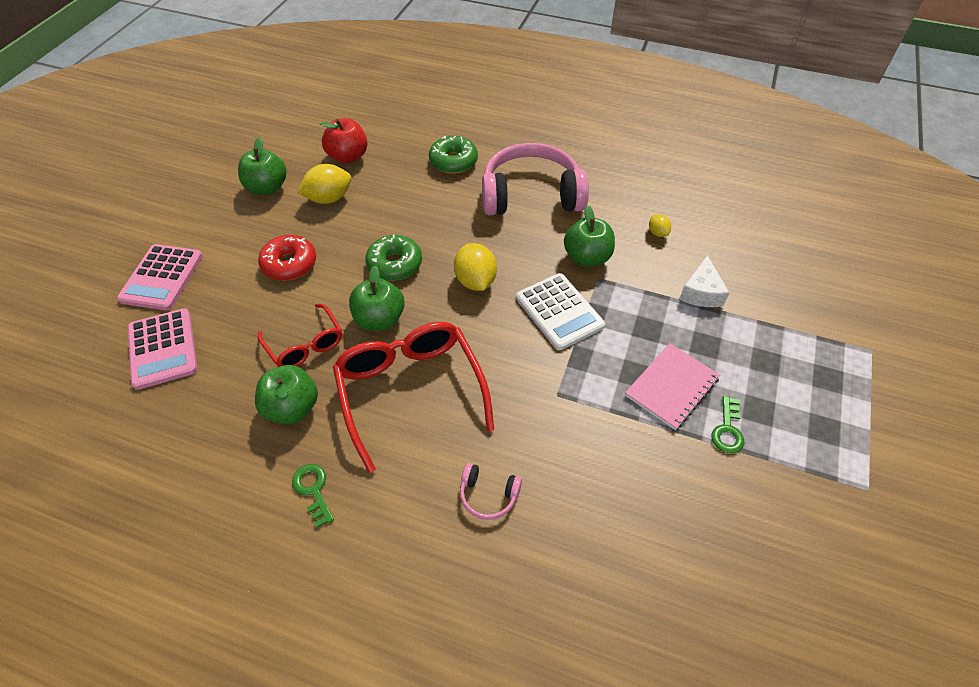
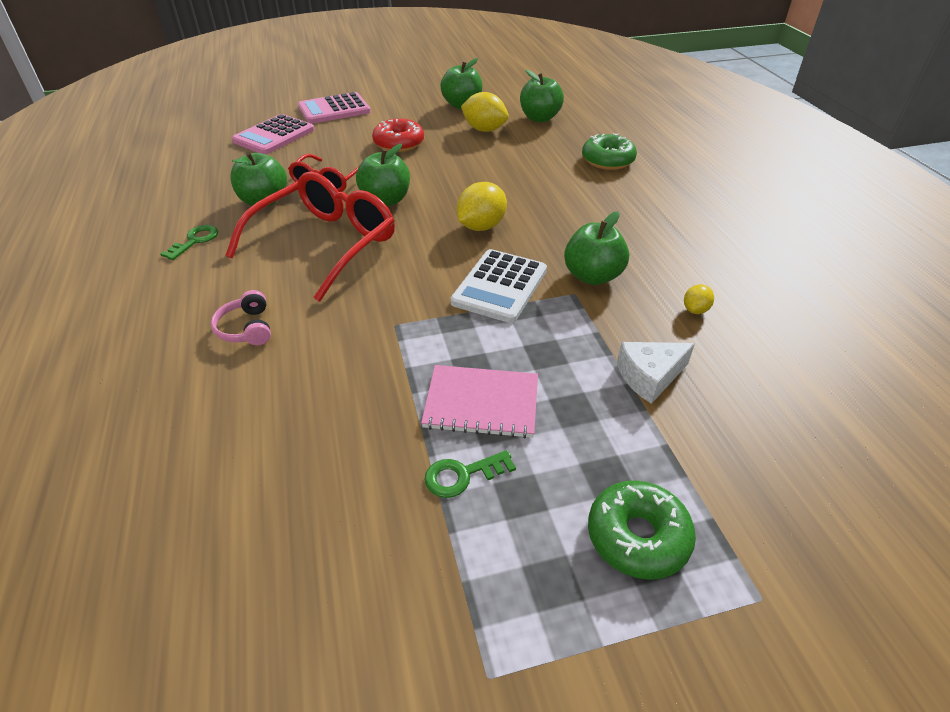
camera: 55 degrees right, 10 degrees down
(348, 157) = (539, 118): red apple -> green apple
(394, 264) = (452, 183): green donut -> green donut (637, 537)
(531, 195) = (628, 213): pink headphones -> none

